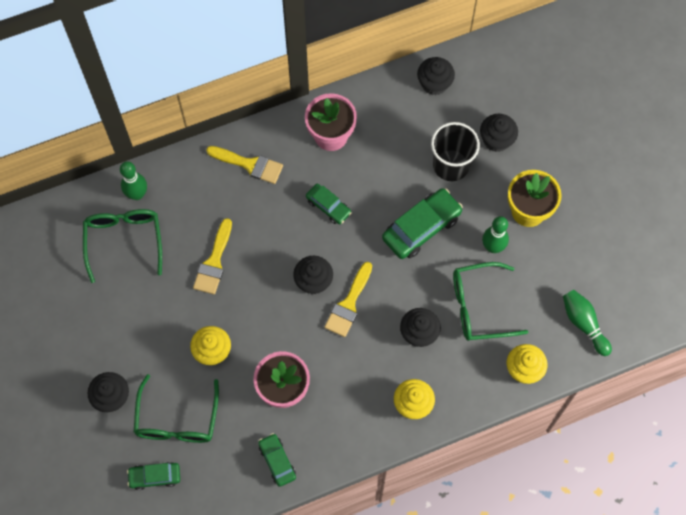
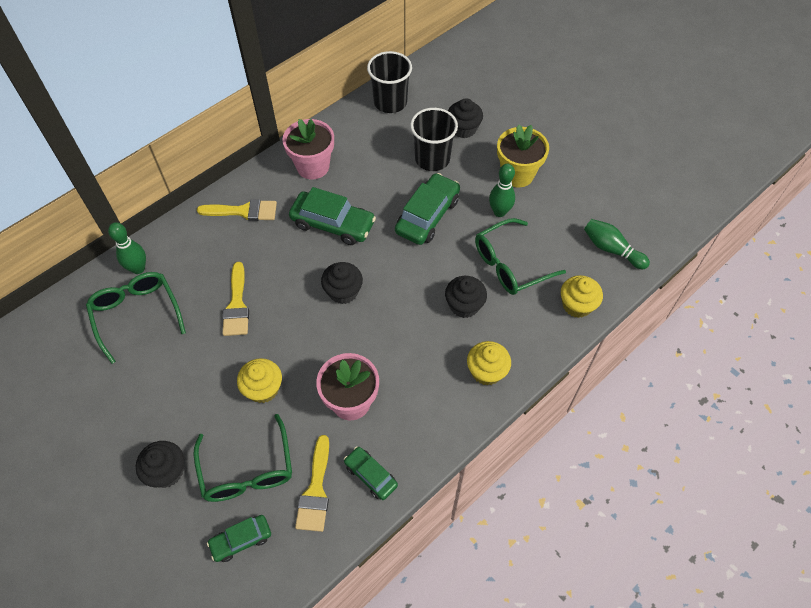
camera: 20 degrees left, 10 degrees down
(328, 206) = (333, 224): green car -> green car, size x1.73
(349, 304) = (386, 301): yellow brush -> yellow brush (315, 491)
(434, 83) = (390, 102): black cupcake -> black cup

